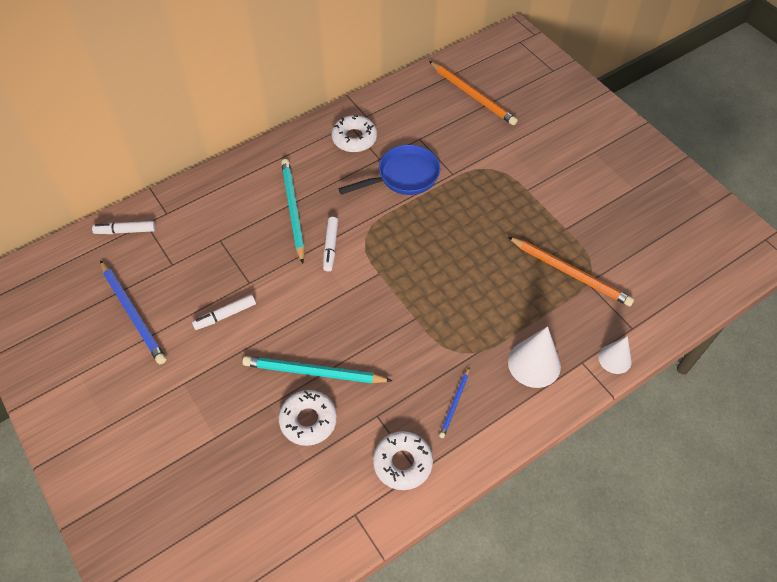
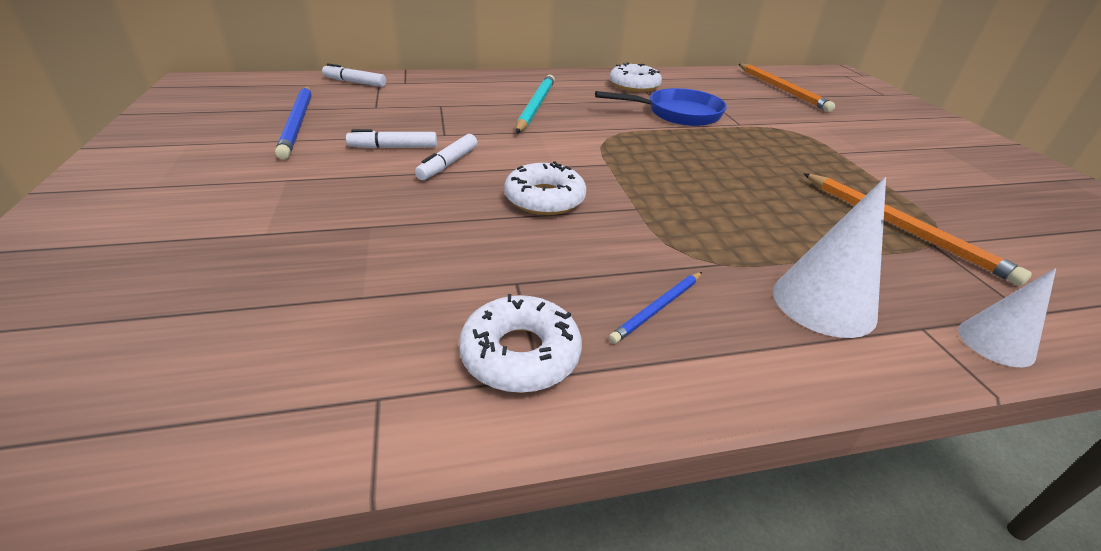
camera: 20 degrees right, 20 degrees down
(308, 420) = (408, 256): white donut -> white donut (544, 199)
(313, 372) = (457, 215): turquoise pencil -> none
(330, 247) = (560, 134): white marker -> white marker (448, 164)

